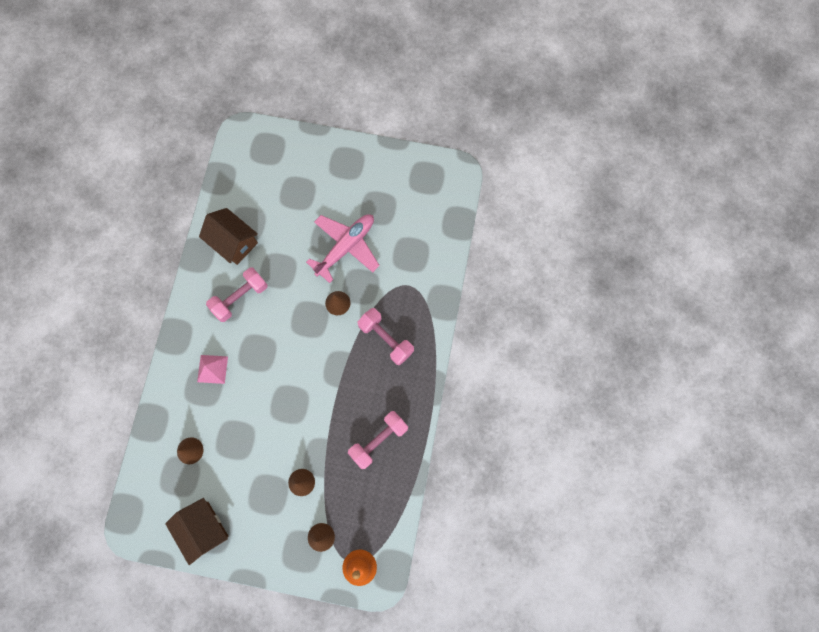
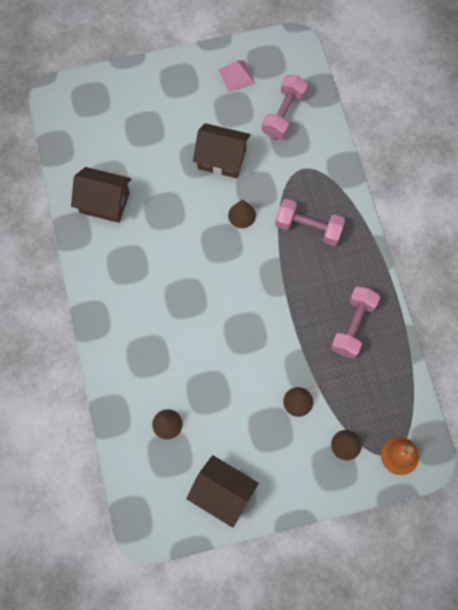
camera: 25 degrees left, 5 degrees down
(212, 369) = (147, 334): pink pyramid -> pink pyramid (236, 76)
(240, 297) = (140, 253): pink dumbbell -> pink dumbbell (283, 114)
(346, 247) = (222, 159): pink plane -> brown house

